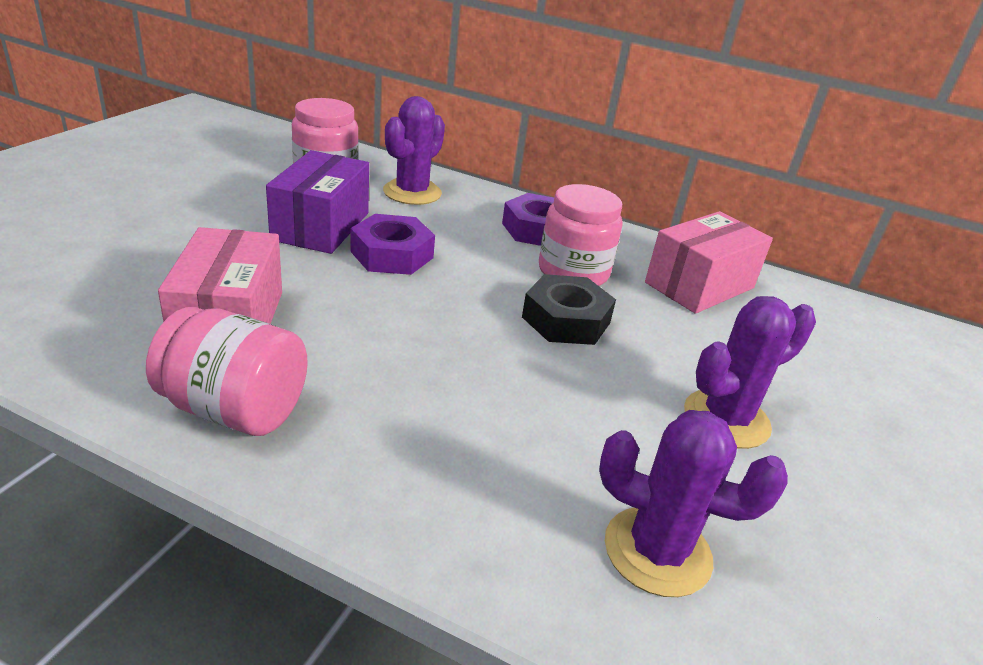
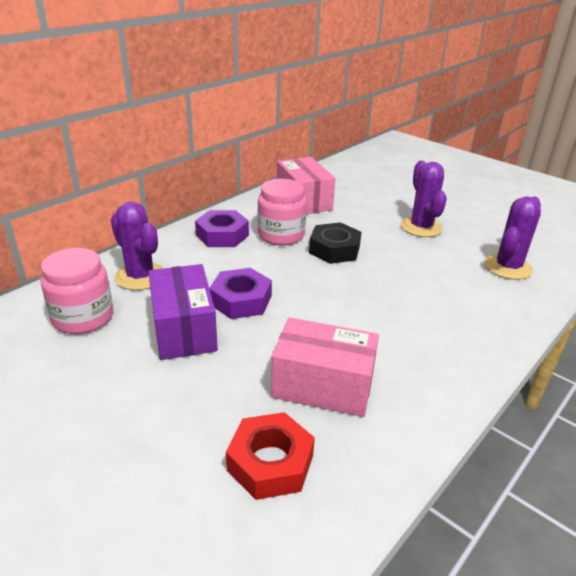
camera: 70 degrees left, 0 degrees up
(101, 293) = (270, 463): none -> red nut
(235, 409) = (423, 386): pink jar -> none
(321, 226) = (184, 329): purple box -> purple box turned 45 degrees clockwise

